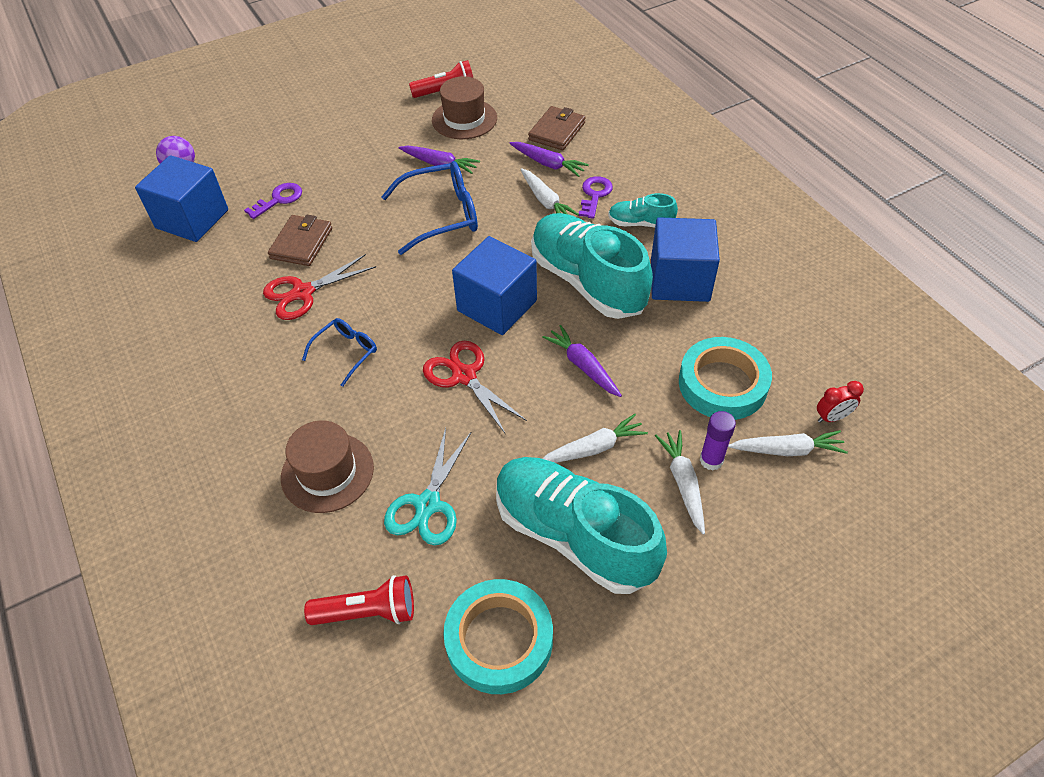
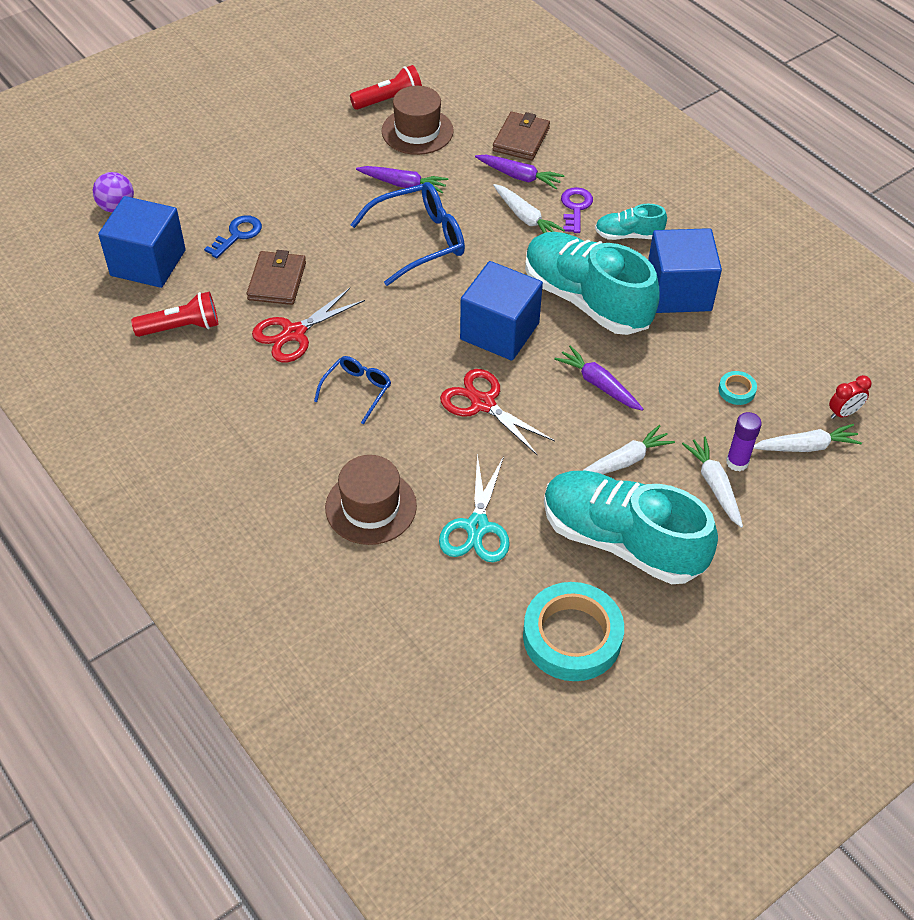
camera: 10 degrees left, 0 degrees up
(279, 199) = (238, 235): purple key -> blue key
(368, 612) = (444, 626): red flashlight -> red flashlight (181, 327)
(722, 384) = (736, 390): turquoise tape -> turquoise tape, size x0.43

